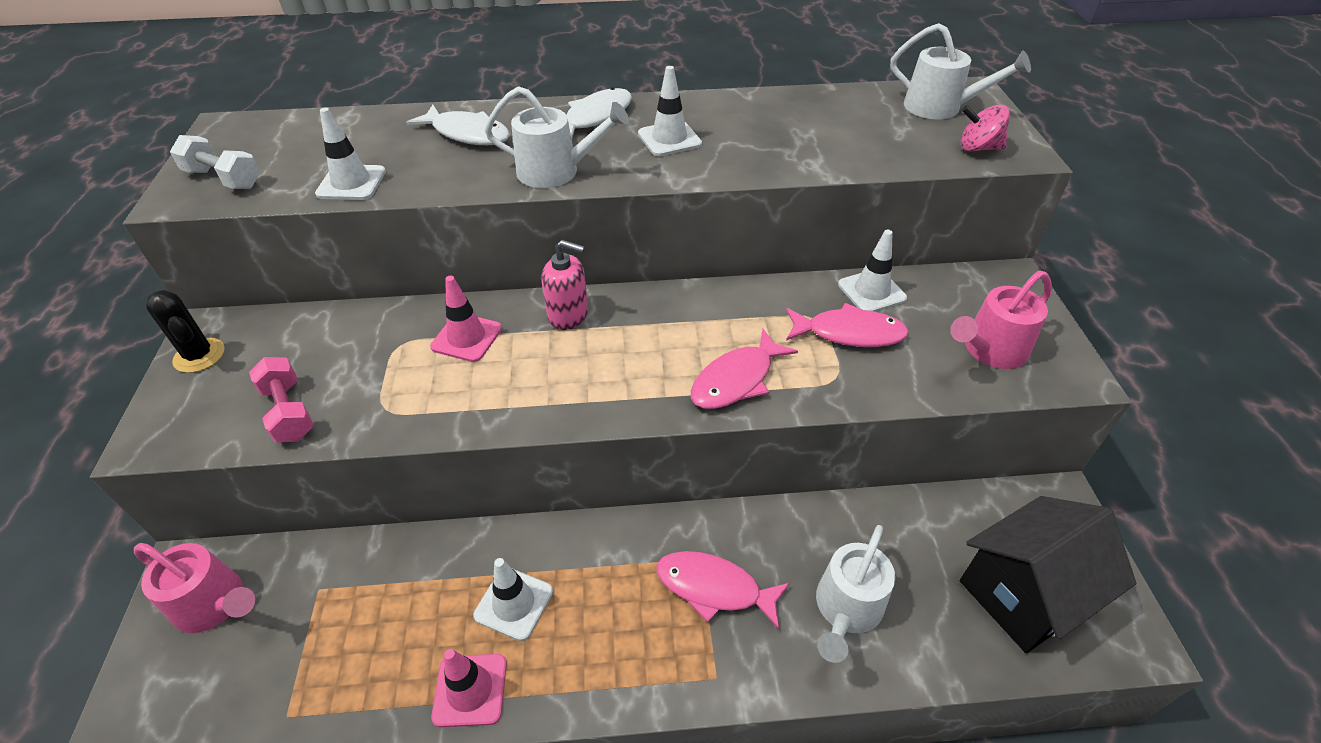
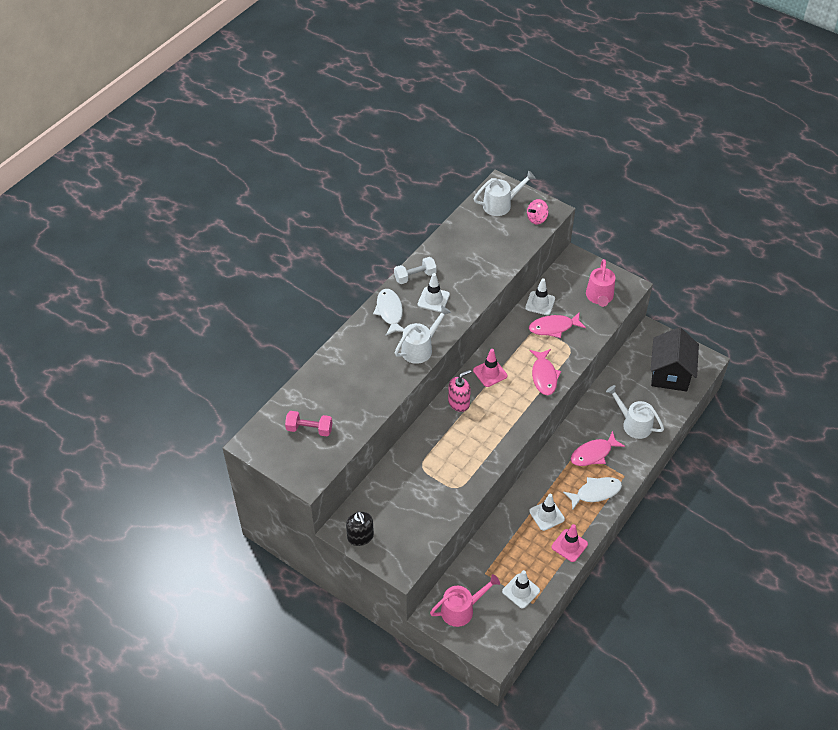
camera: 50 degrees left, 5 degrees up
(199, 355) = (360, 537): black cactus -> black soap dispenser
(224, 179) = (307, 458): white dumbbell -> white dumbbell (415, 276)
(289, 412) = (429, 518): pink dumbbell -> pink dumbbell (309, 429)
(351, 183) = (358, 417): white traffic cone -> white traffic cone (521, 591)
(467, 134) = (357, 360): white fish -> white fish (595, 492)
(467, 338) = (440, 442): pink traffic cone -> pink traffic cone (490, 373)
(846, 609) = (633, 424): white watering can -> white watering can turned 150 degrees clockwise
(849, 333) = (553, 327): pink fish -> pink fish turned 150 degrees counterclockwise

